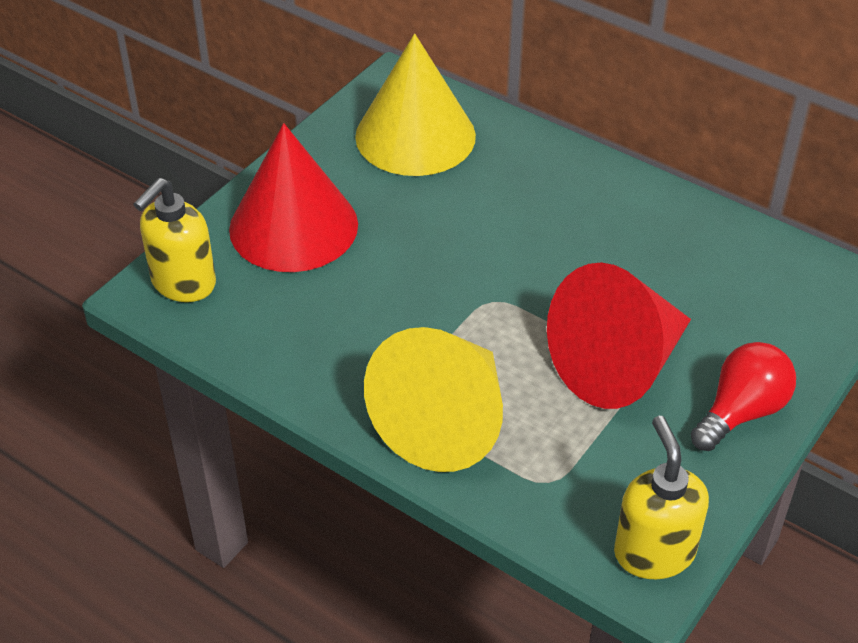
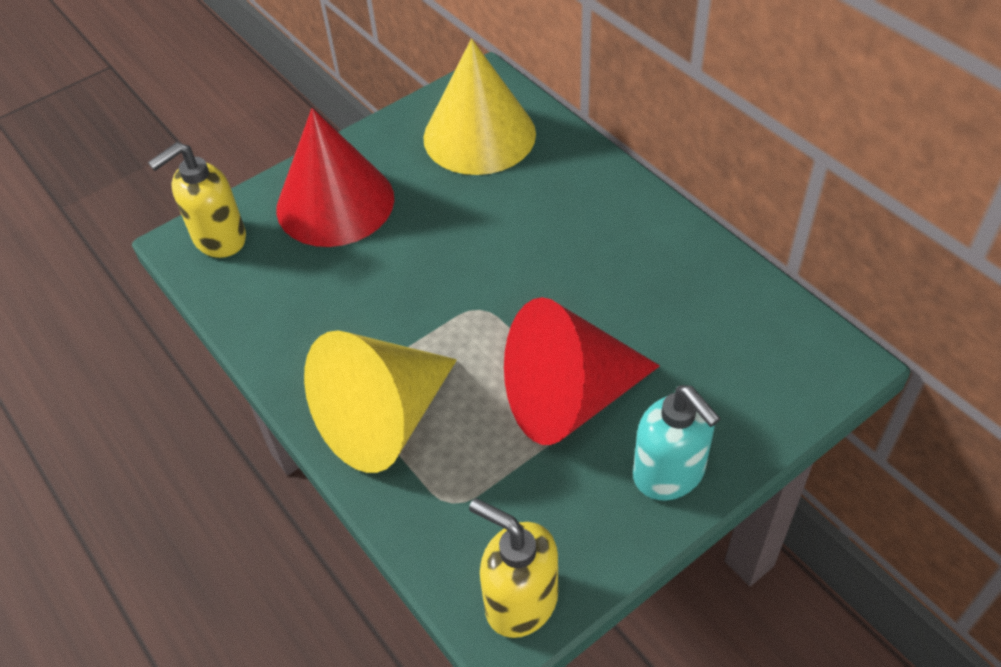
camera: 20 degrees right, 5 degrees up
(654, 552) = (520, 601): yellow soap dispenser -> yellow soap dispenser turned 60 degrees counterclockwise
(741, 412) = (669, 474): red light bulb -> turquoise soap dispenser

